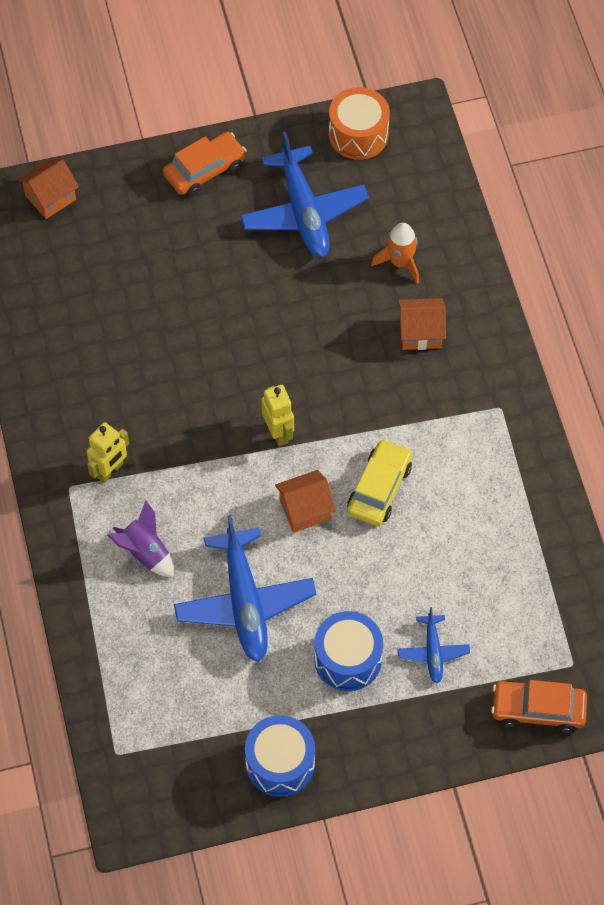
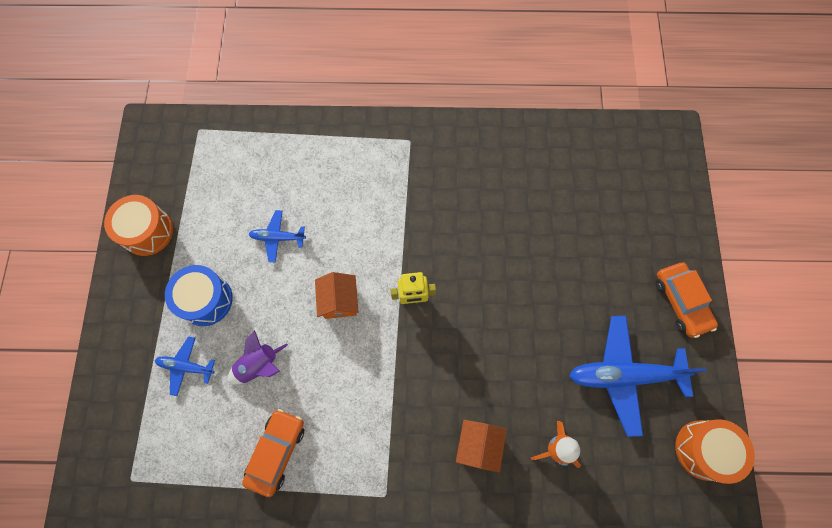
camera: 105 degrees right, 10 degrees up
(50, 197) = (670, 177): orange house -> none
(110, 470) = (415, 170): yellow robot -> none
(145, 552) = (341, 179): purple rocket -> purple rocket (259, 365)
(245, 603) = (277, 238): blue plane -> blue plane, size x0.50
(280, 763) = (147, 231): blue drum -> orange drum
(379, 488) = (340, 365): yellow car -> none
(538, 709) = (106, 437): orange car -> orange car (276, 452)

